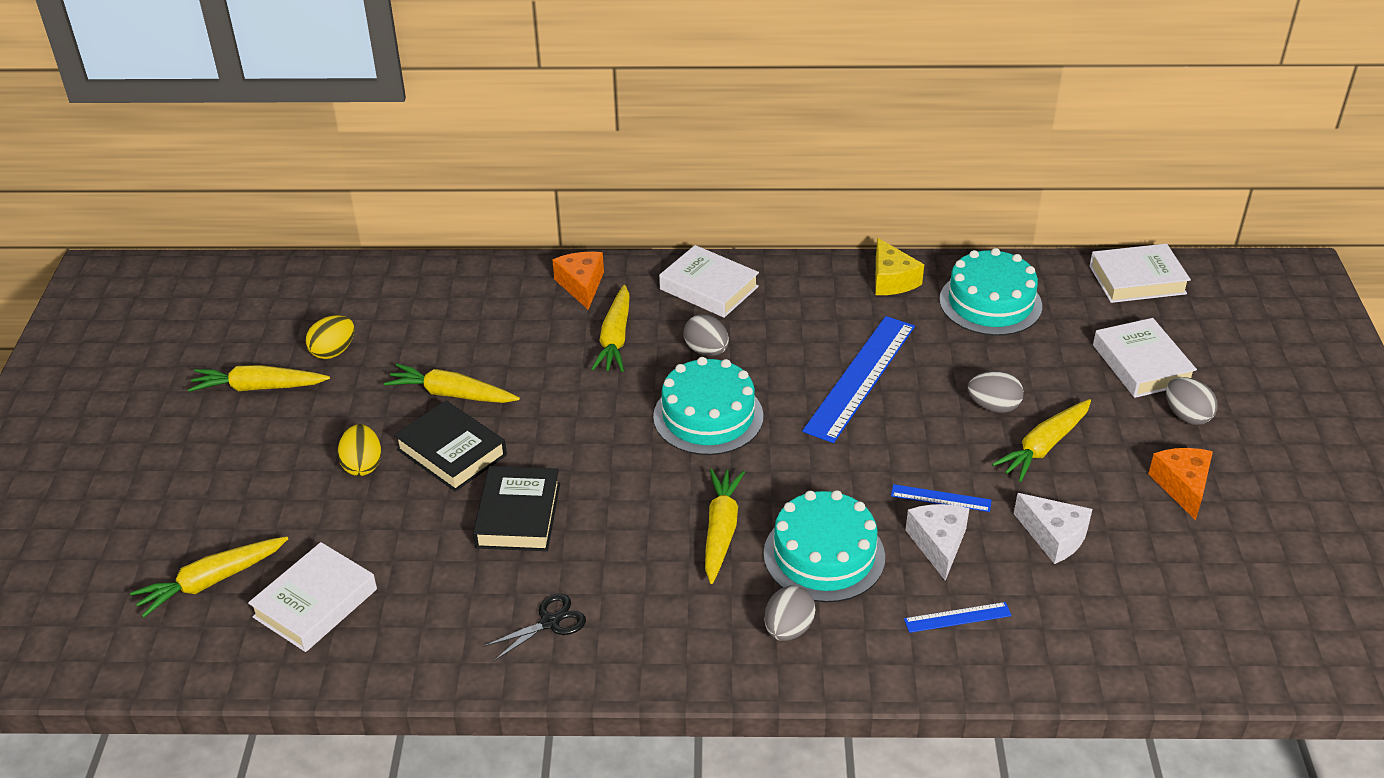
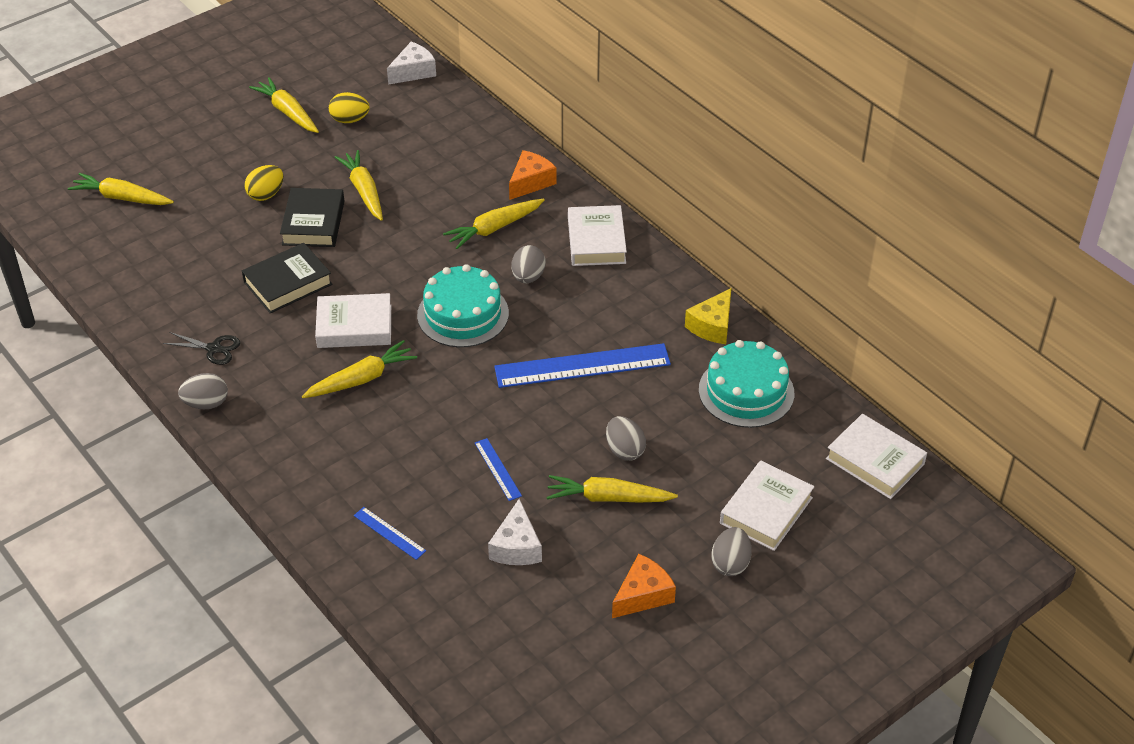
camera: 50 degrees right, 5 degrees up
(315, 603) = (142, 247): white book -> white book (354, 326)
(788, 629) = (304, 456): grey egg -> grey egg (206, 403)
(824, 555) = (385, 439): turquoise cake -> none
(938, 544) = (450, 490): white cheese -> white cheese (413, 72)

